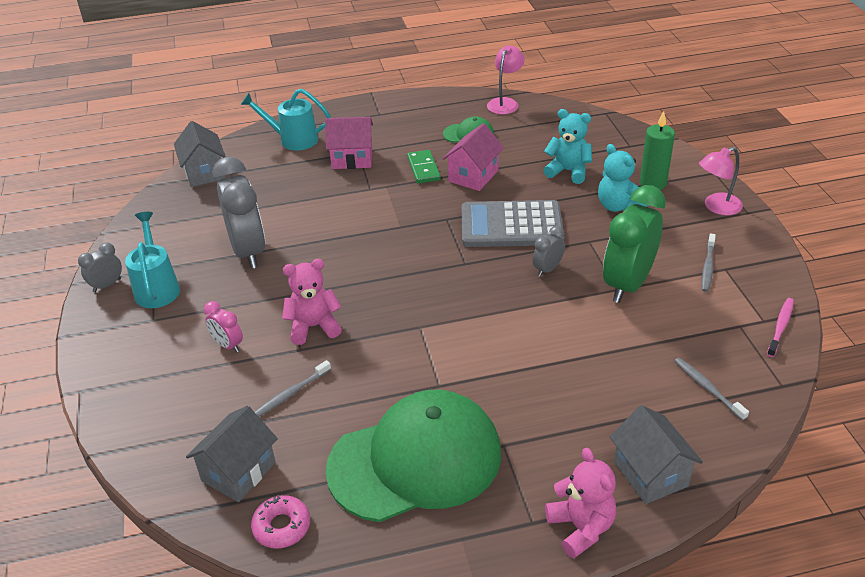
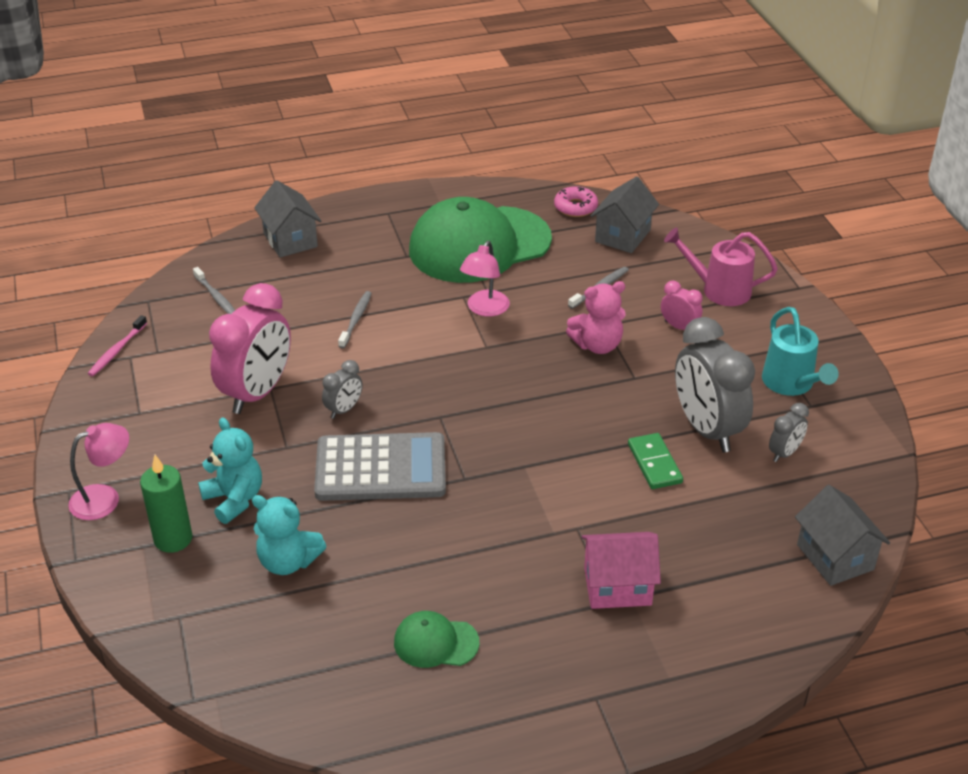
camera: 175 degrees right, 0 degrees up
(107, 285) = (851, 386): grey clock -> grey clock (784, 453)
(166, 389) = (718, 290): none -> pink watering can
(292, 140) = (728, 630): turquoise watering can -> none
(423, 169) = (503, 566): green domino -> green domino (654, 463)
(473, 176) = (429, 552): pink house -> none
(505, 103) = (368, 729): pink lamp -> pink lamp (485, 309)
(581, 528) = (352, 210): pink teddy bear -> none
(627, 284) = (257, 393): green clock -> pink clock
(707, 267) = (158, 414): grey toothbrush -> grey toothbrush (356, 319)

